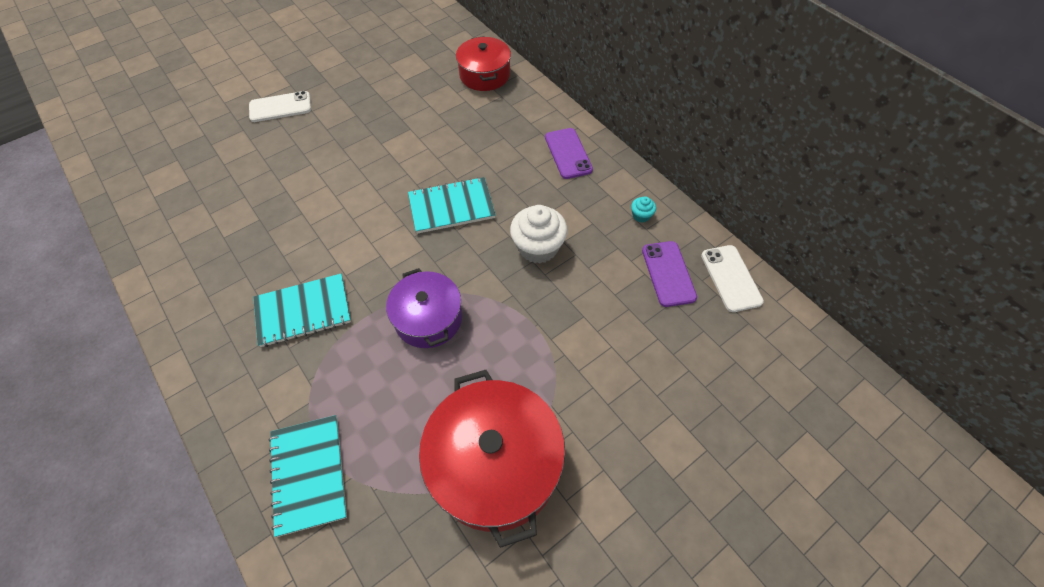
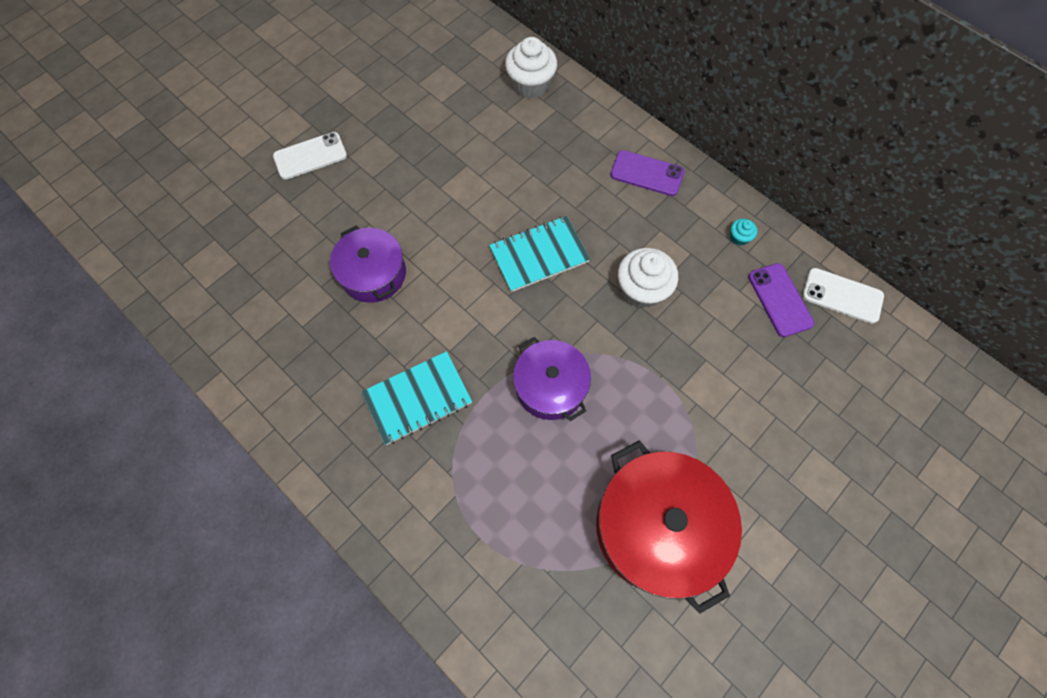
camera: 10 degrees left, 10 degrees up
(300, 203) = (373, 274): none -> purple pot
(309, 474) = (480, 568): turquoise notebook -> none
(484, 75) = (530, 84): red pot -> white cupcake
(568, 153) = (647, 173): purple phone -> purple phone turned 45 degrees counterclockwise
(730, 278) = (842, 296): white phone -> white phone turned 45 degrees counterclockwise

